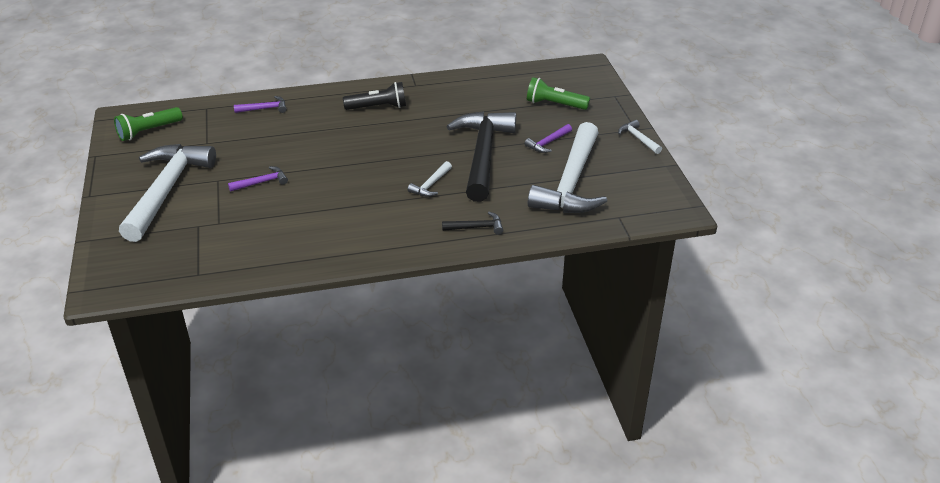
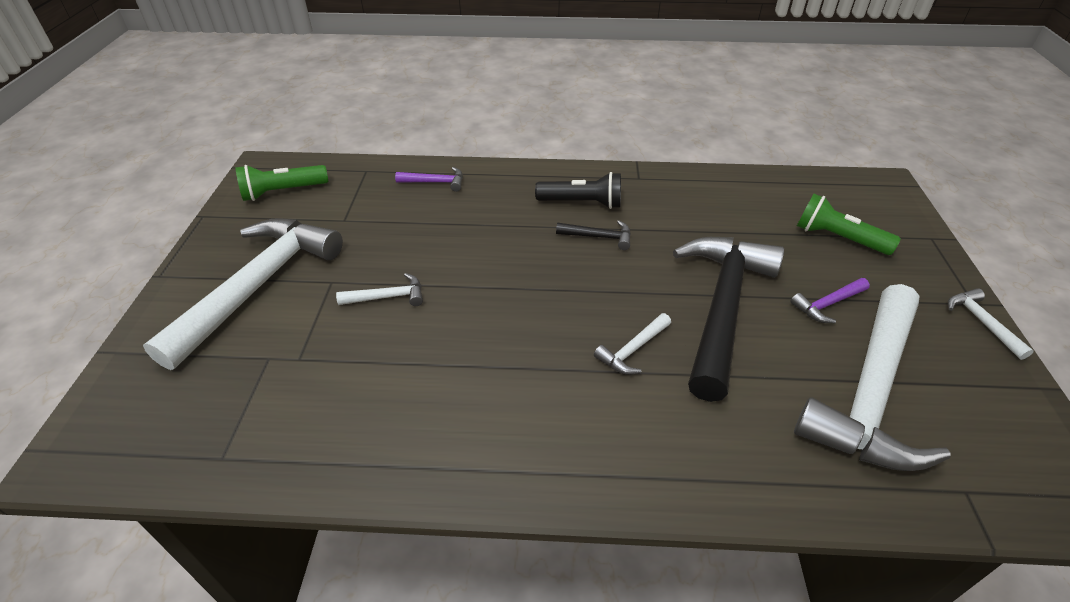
camera: 15 degrees right, 5 degrees up
(262, 182) = (388, 297): purple hammer -> white hammer
(477, 227) = (698, 458): black hammer -> black hammer (599, 237)

